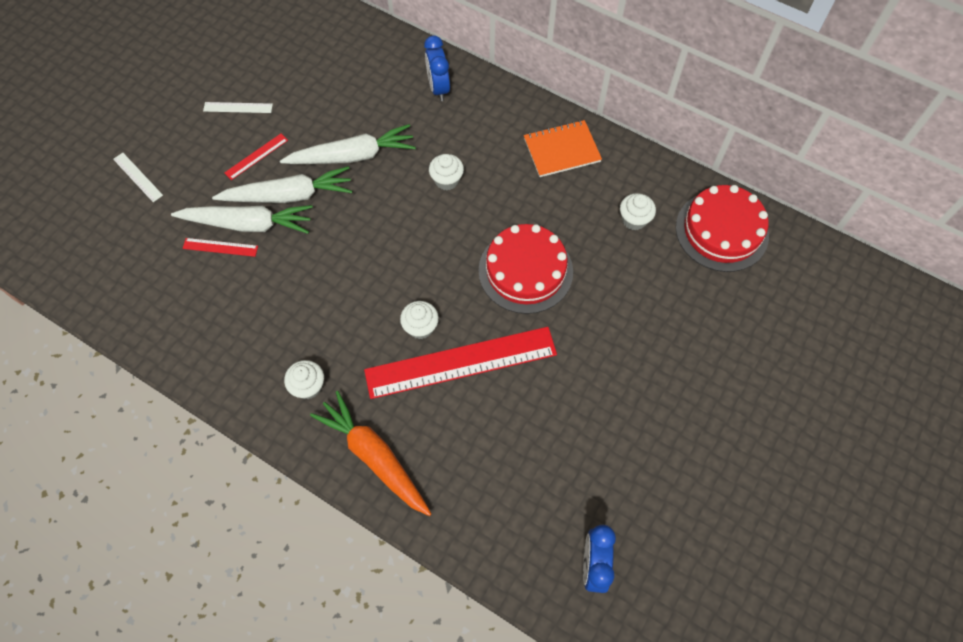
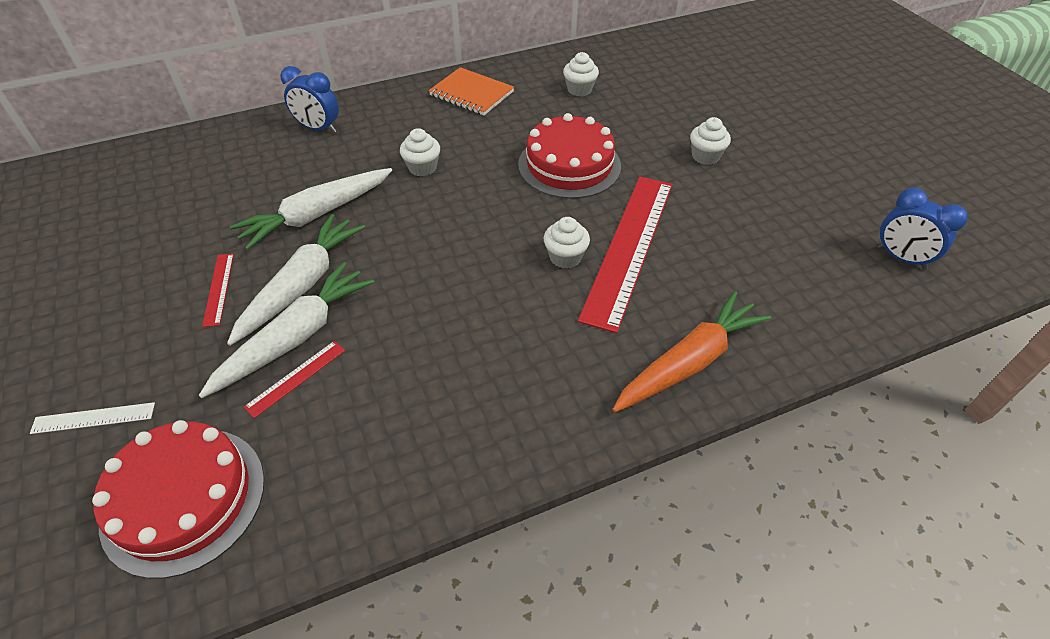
camera: 55 degrees left, 15 degrees down
(238, 107) = (135, 275): white ruler -> none
(308, 386) = (558, 380): white cupcake -> white cupcake (705, 156)
(353, 156) = (317, 215): white carrot -> white carrot turned 150 degrees counterclockwise
(374, 456) = (689, 362): orange carrot -> orange carrot turned 150 degrees clockwise
(561, 150) = (471, 94): orange notebook -> orange notebook turned 75 degrees counterclockwise
(721, 231) = (632, 57): red cake -> red cake (184, 499)

